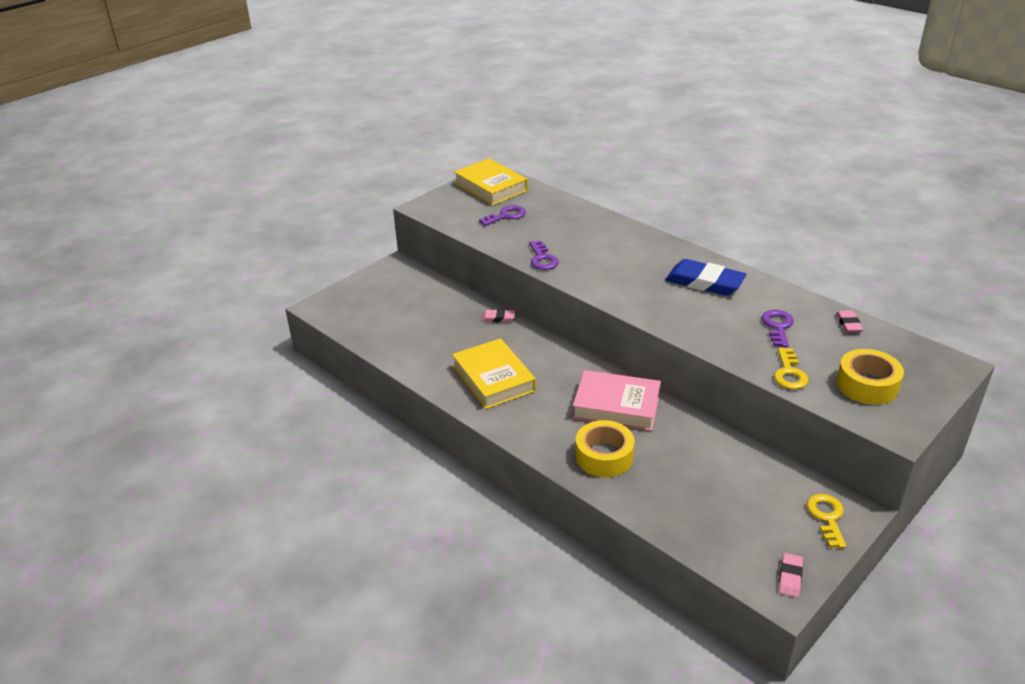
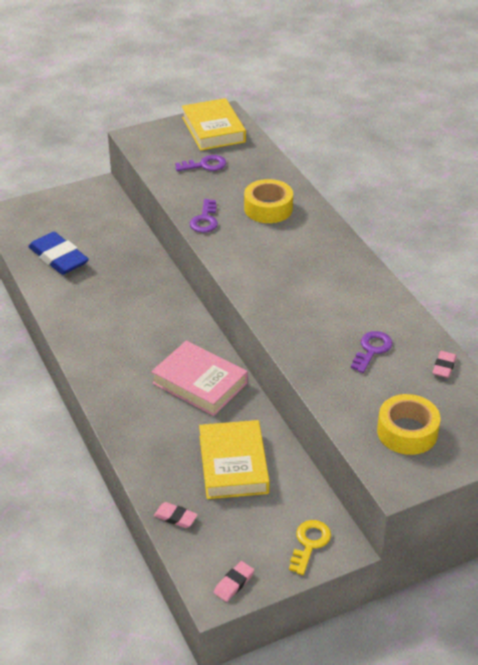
camera: 20 degrees right, 5 degrees up
(493, 379) = (110, 325): yellow book -> yellow book (233, 464)
(498, 318) = (154, 267): pink eraser -> pink eraser (175, 517)
(604, 456) = (154, 426): yellow tape -> yellow tape (268, 208)
(704, 282) = (339, 285): blue eraser -> blue eraser (58, 257)
(789, 373) = (343, 399): yellow key -> none

